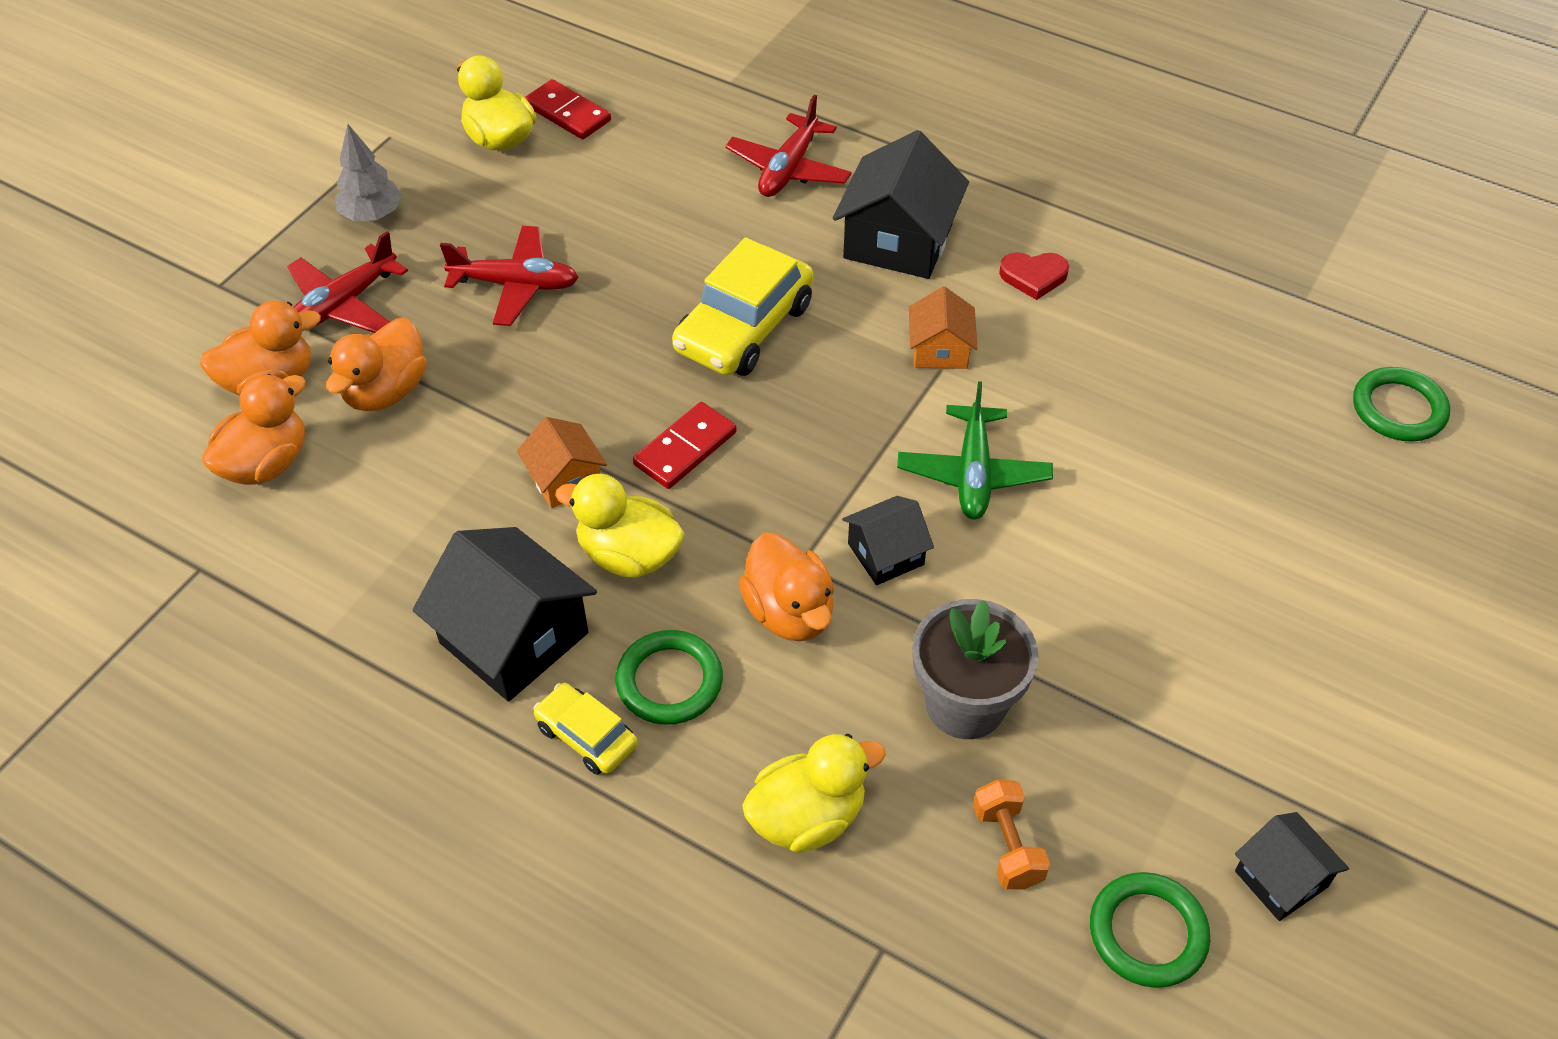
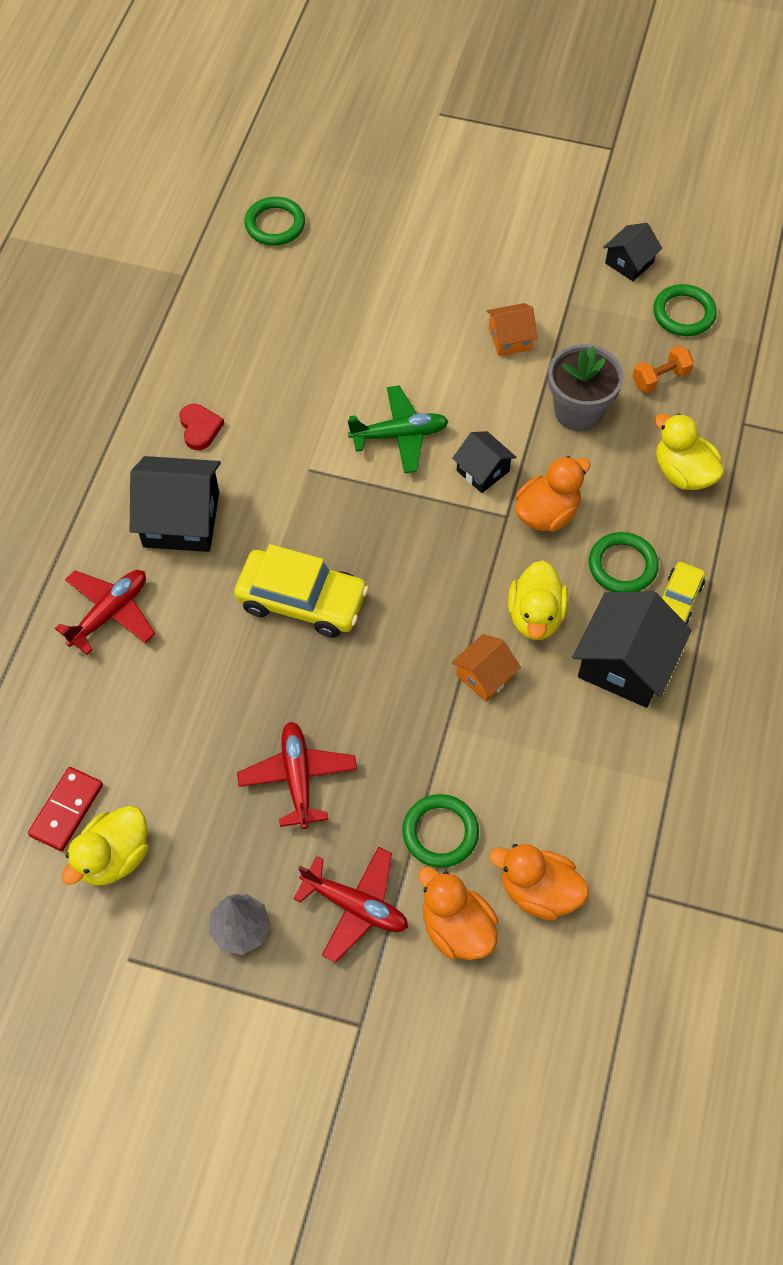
camera: 105 degrees left, 10 degrees up
(385, 391) = (440, 832): orange duck -> green ring
(685, 448) = (432, 608): red domino -> none
(788, 169) = (110, 613): red plane -> red plane turned 60 degrees counterclockwise
(940, 350) = (291, 473): orange house -> orange house (510, 339)

